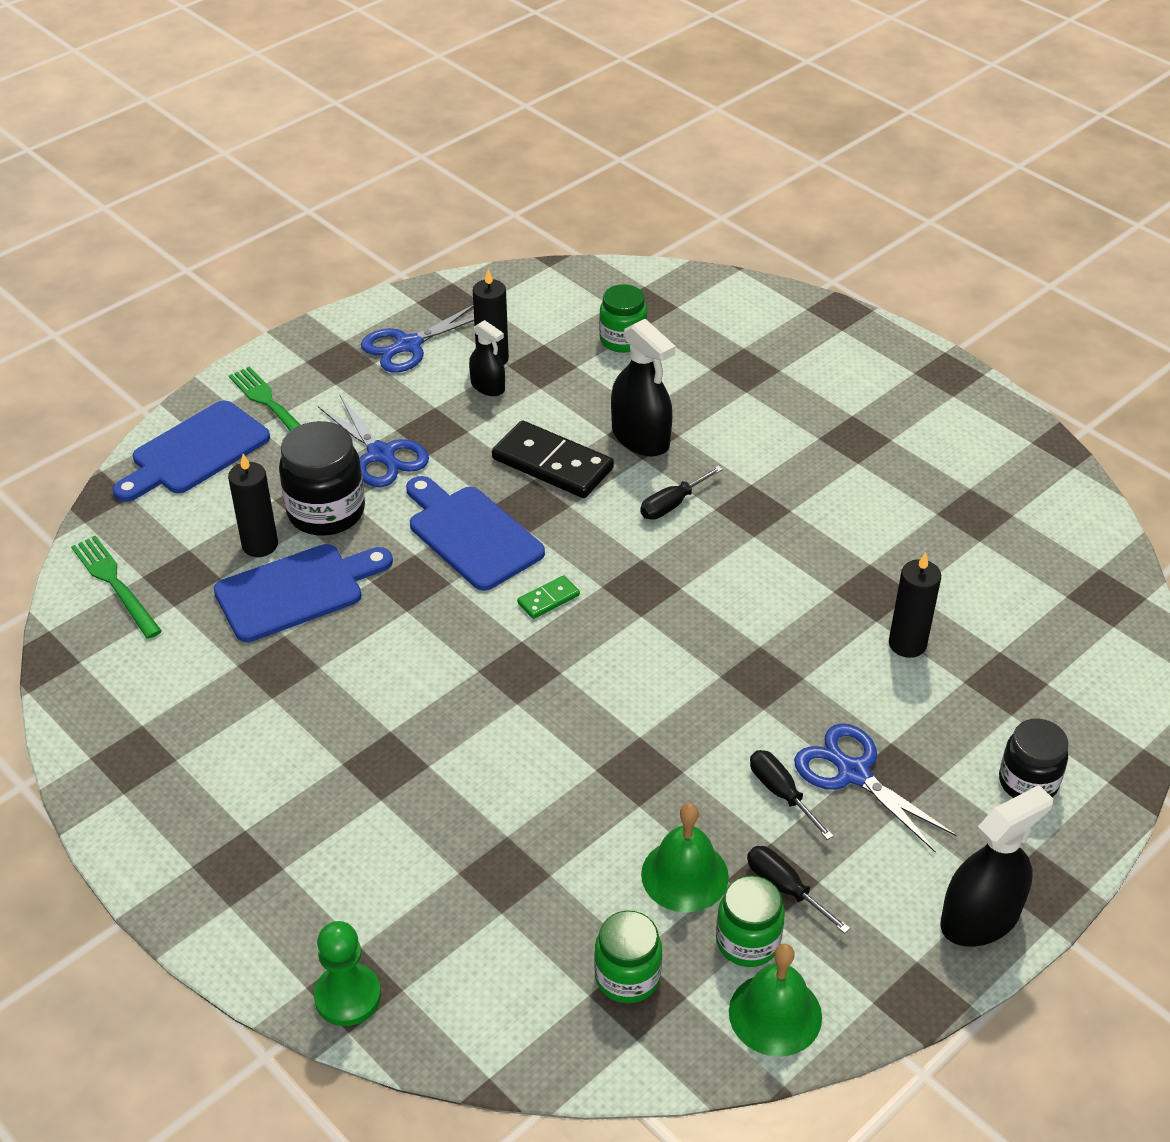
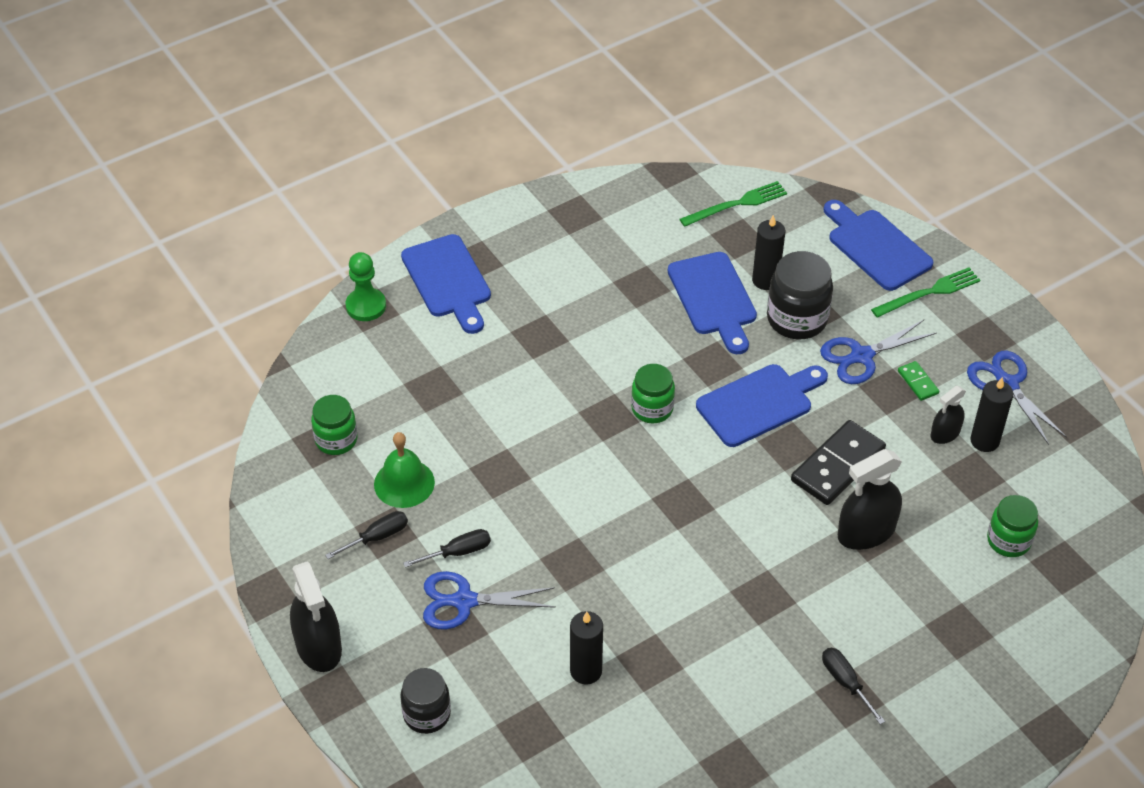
camera: 100 degrees right, 5 degrees up
(283, 894) = (448, 280): none -> blue cutting board
(548, 599) = (679, 442): green domino -> green domino (918, 382)
(672, 504) = (776, 540): black screwdriver -> black screwdriver (845, 682)
(747, 941) = (342, 508): green jar -> green jar (652, 409)
(775, 1014) = (285, 511): green bell -> none
(853, 773) = (464, 601): blue scissors -> blue scissors turned 150 degrees counterclockwise

